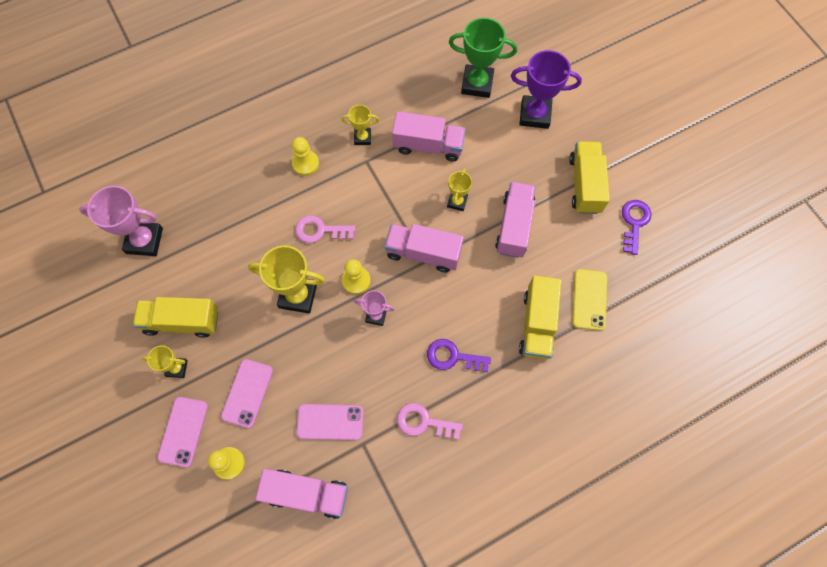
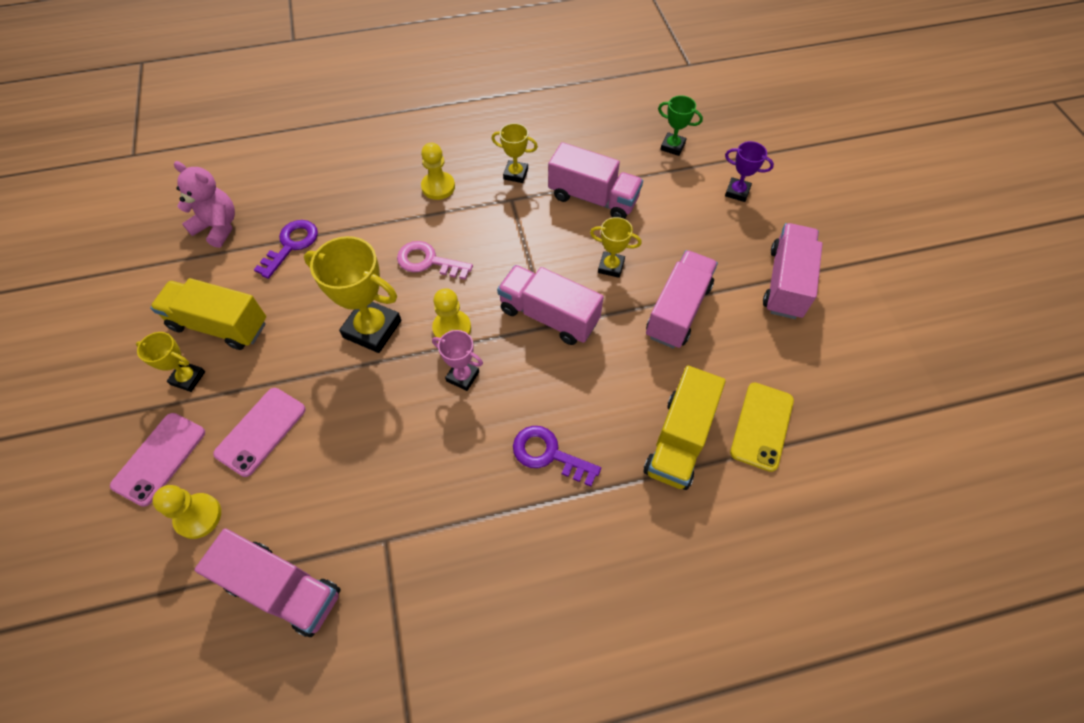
camera: 15 degrees right, 10 degrees down
(144, 240) = (218, 227): pink trophy -> pink teddy bear
(330, 422) = (353, 497): pink phone -> none
(423, 422) = (480, 532): pink key -> none
(457, 202) = (611, 266): yellow trophy -> yellow trophy turned 75 degrees clockwise
(477, 84) = (672, 146): green trophy -> green trophy, size x0.55
(535, 114) = (737, 192): purple trophy -> purple trophy, size x0.55
(585, 184) = (786, 283): yellow truck -> pink truck
(634, 222) = (846, 343): purple key -> purple key (291, 245)

